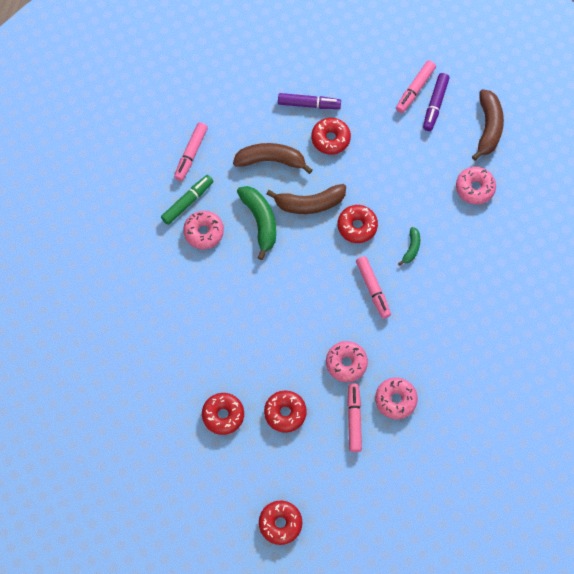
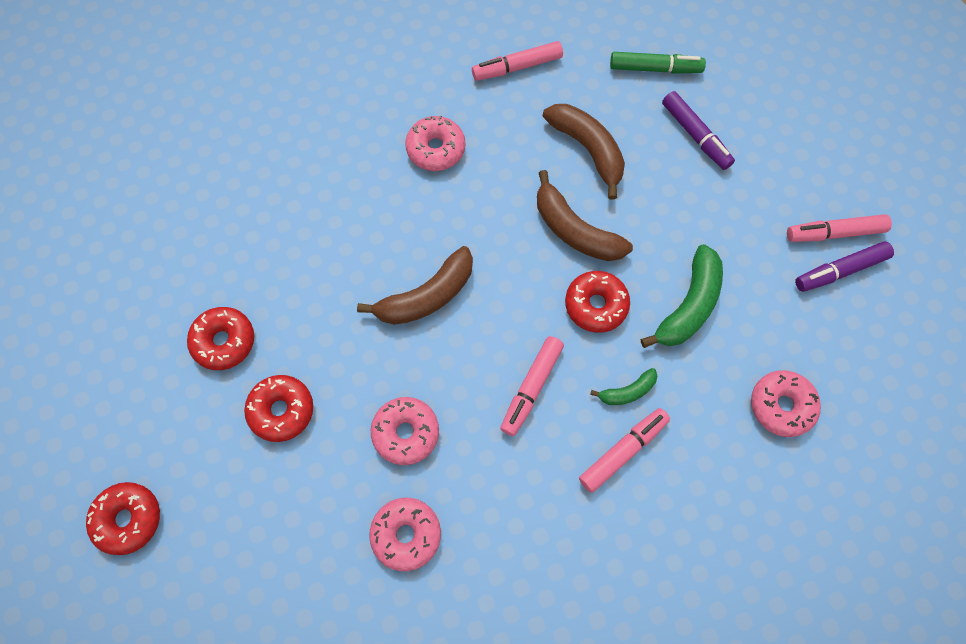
camera: 50 degrees right, 0 degrees up
(188, 202) = (457, 106): green marker -> green marker (655, 69)
(260, 221) = (502, 196): green banana -> green banana (688, 306)
(330, 139) = (676, 190): red donut -> none
(354, 419) = (338, 502): pink marker -> pink marker (623, 451)
(488, 127) = (877, 358): brown banana -> brown banana (426, 296)

